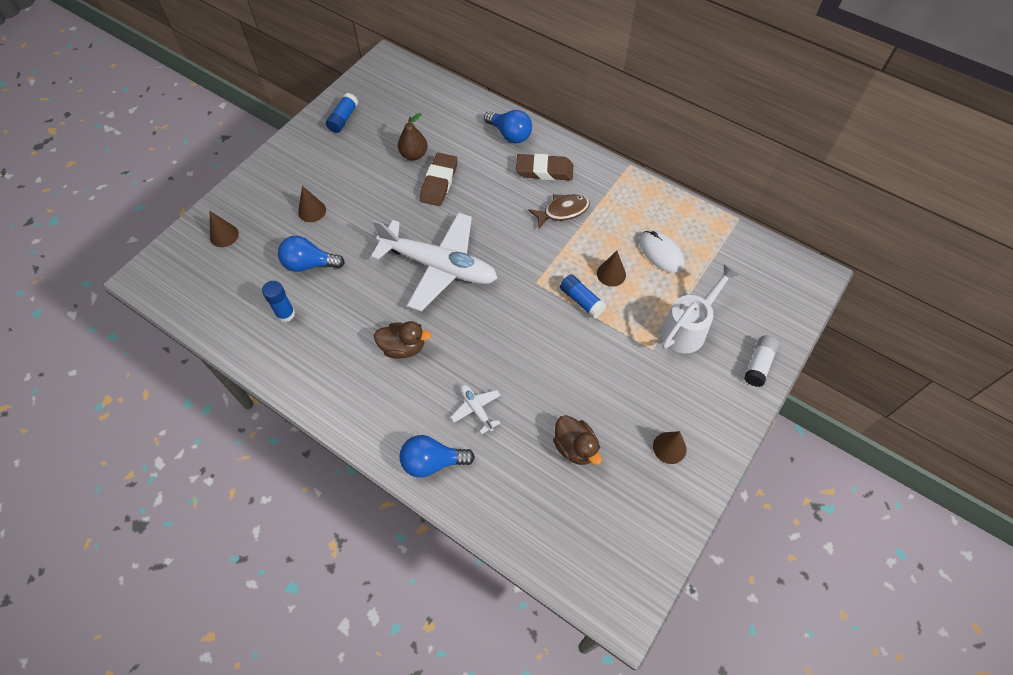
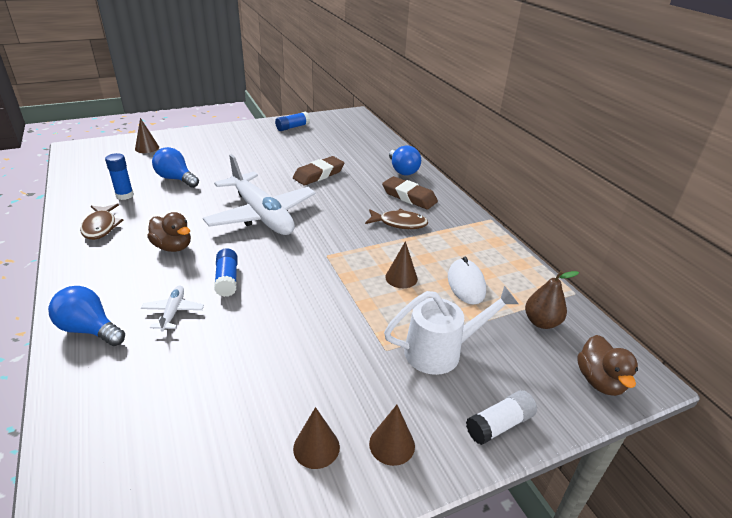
camera: 30 degrees right, 25 degrees down
(312, 211) = (214, 157): brown cone -> brown cone (392, 444)
(312, 363) = (101, 227): none -> brown fish
(414, 155) = (318, 156): brown pear -> brown pear (541, 322)
(575, 447) = (220, 389): brown duck -> brown duck (599, 381)
(581, 301) = (353, 283): blue glue stick -> blue glue stick (227, 279)

